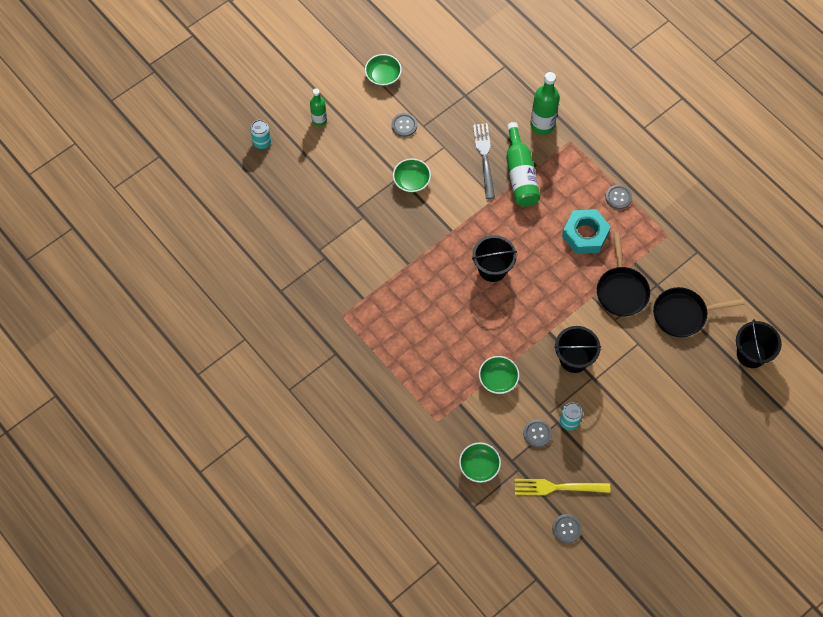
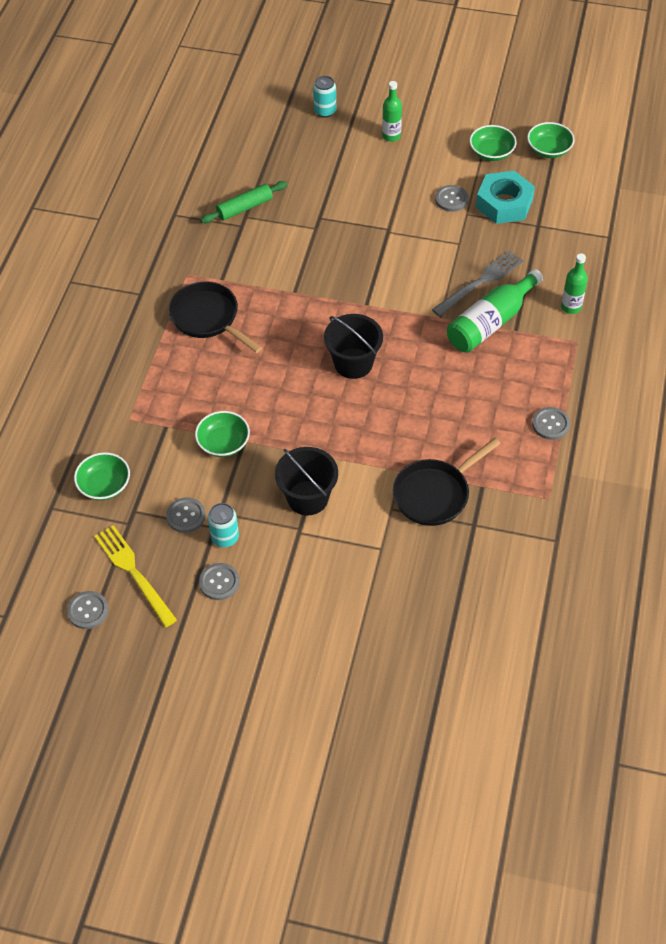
camera: 55 degrees right, 10 degrees down
(310, 245) = (244, 208): none -> green rolling pin
(411, 181) = (393, 241): green bowl -> green bowl (549, 150)
(542, 125) = (571, 307): green bottle -> green bottle, size x0.62
(585, 234) = (473, 420): turquoise nut -> turquoise nut (504, 203)
(599, 444) = (219, 582): none -> grey button
(683, 314) = (459, 572): black pan -> black pan (208, 318)
(751, 354) = (470, 675): black bucket -> none

